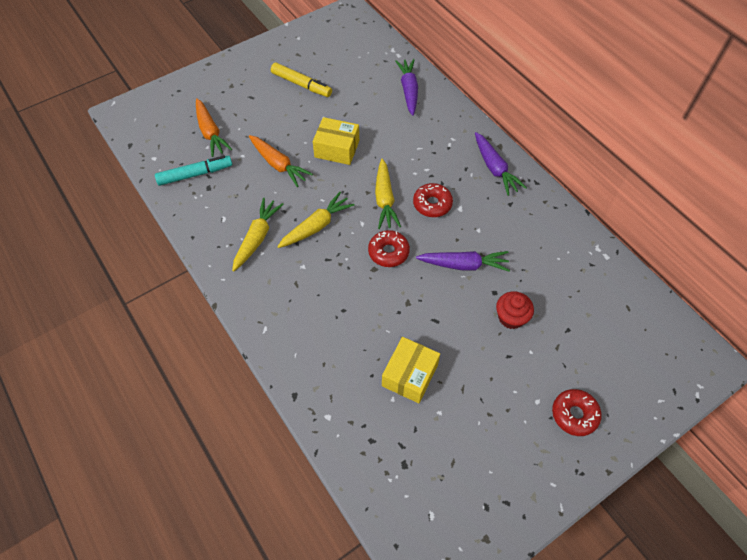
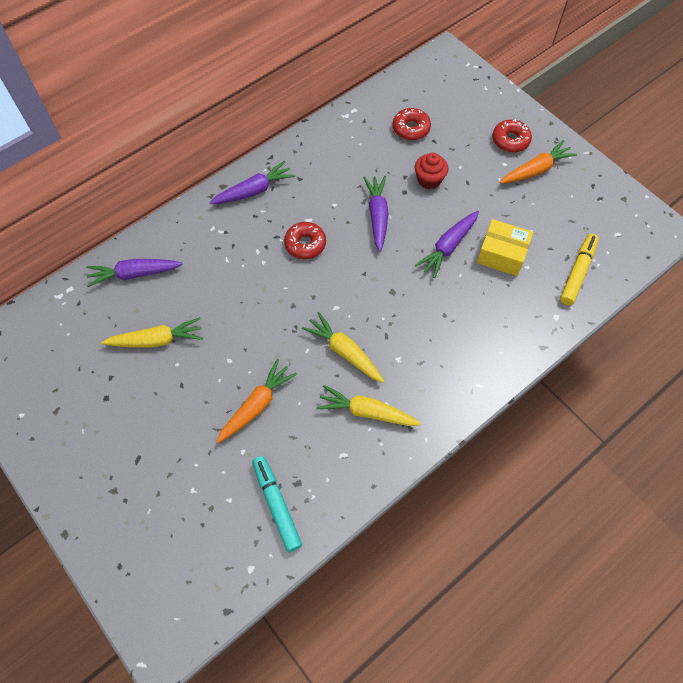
camera: 95 degrees left, 5 degrees up
(210, 132) = (203, 501): orange carrot -> orange carrot (535, 170)
(301, 84) = (116, 397): yellow marker -> yellow marker (577, 272)
(337, 149) = (230, 343): yellow box -> none
(384, 199) = (301, 288): yellow carrot -> yellow carrot (156, 340)
(388, 252) = (370, 280): red donut -> red donut (411, 128)
(423, 324) = (448, 246): none -> purple carrot

